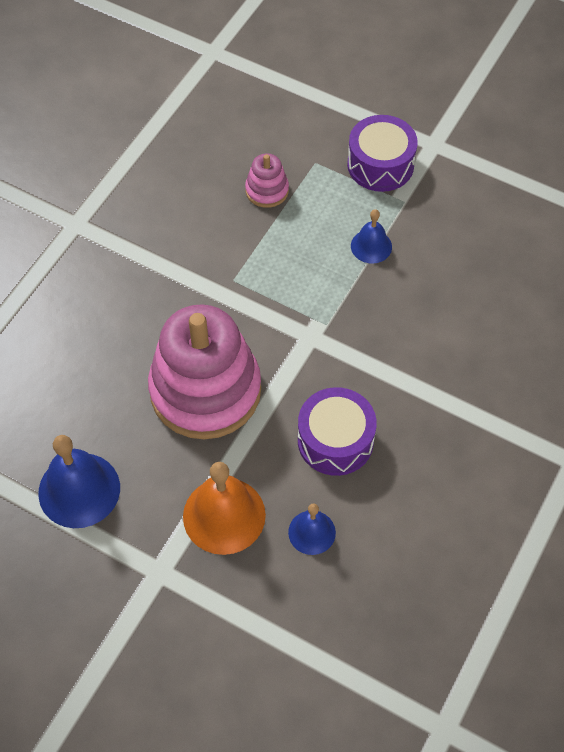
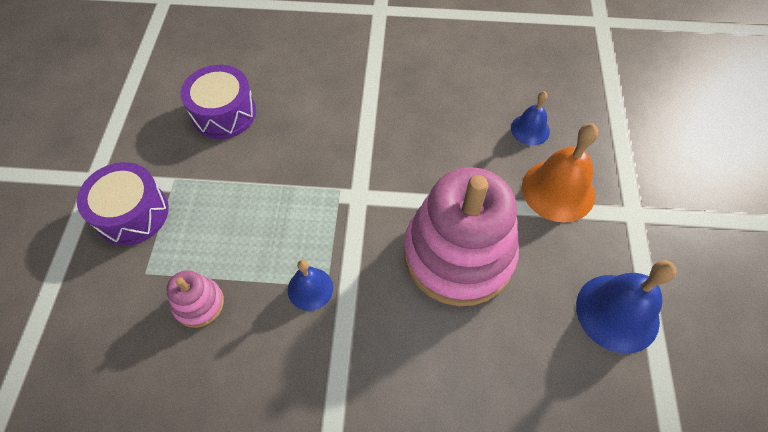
camera: 115 degrees left, 0 degrees up
(335, 440) = (446, 142): purple drum -> purple drum (224, 113)
(371, 246) = (238, 186): blue bell -> blue bell (310, 288)

